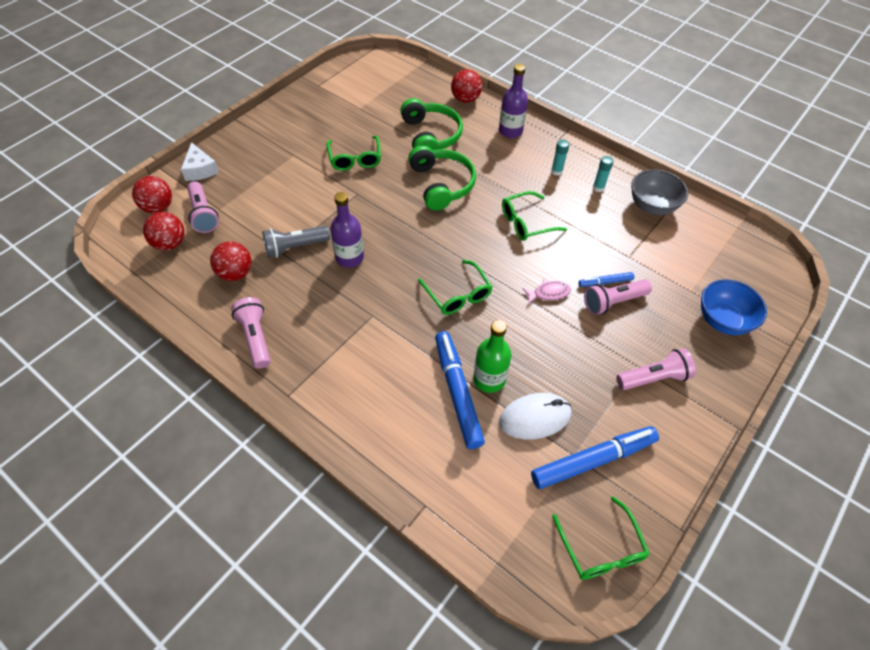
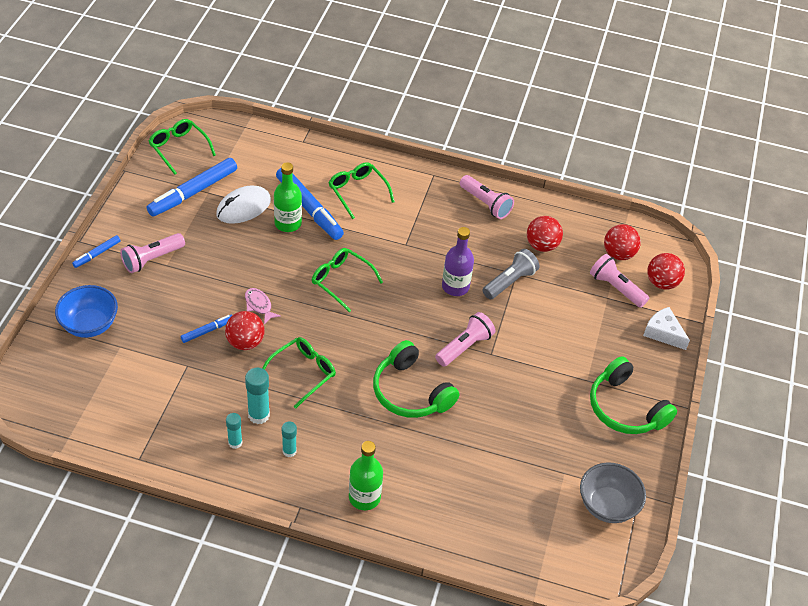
camera: 155 degrees right, 5 degrees down
(355, 159) = (520, 395): green glasses -> green glasses (357, 192)
(431, 136) = (456, 456): green headphones -> green headphones (625, 408)
(465, 99) = (443, 534): red ball -> red ball (245, 342)
(510, 131) = (364, 497): purple bottle -> green bottle
(549, 293) = (259, 305): pink fish -> pink fish turned 90 degrees clockwise
(574, 201) = (259, 415): none -> turquoise glue stick
(613, 302) = (196, 314): pink flashlight -> pink flashlight (464, 347)
(652, 206) = (169, 435): grey bowl -> grey bowl (607, 505)
(717, 403) = (97, 254): none -> blue marker

